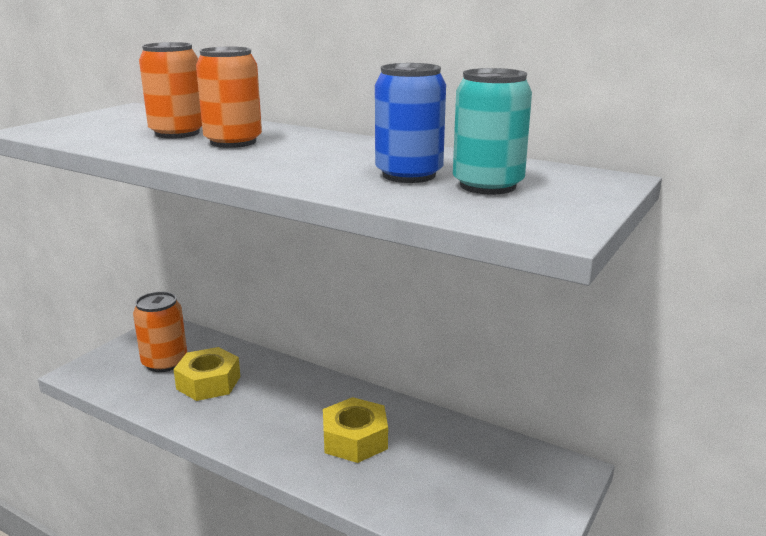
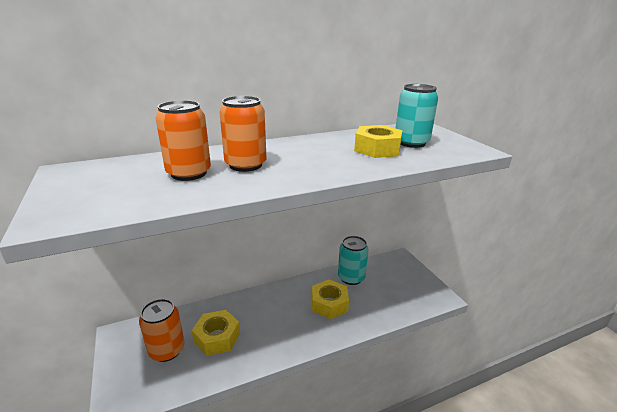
camera: 55 degrees left, 5 degrees up
(409, 175) = (377, 149): blue can -> yellow nut
(440, 436) = (351, 277): none -> turquoise can

